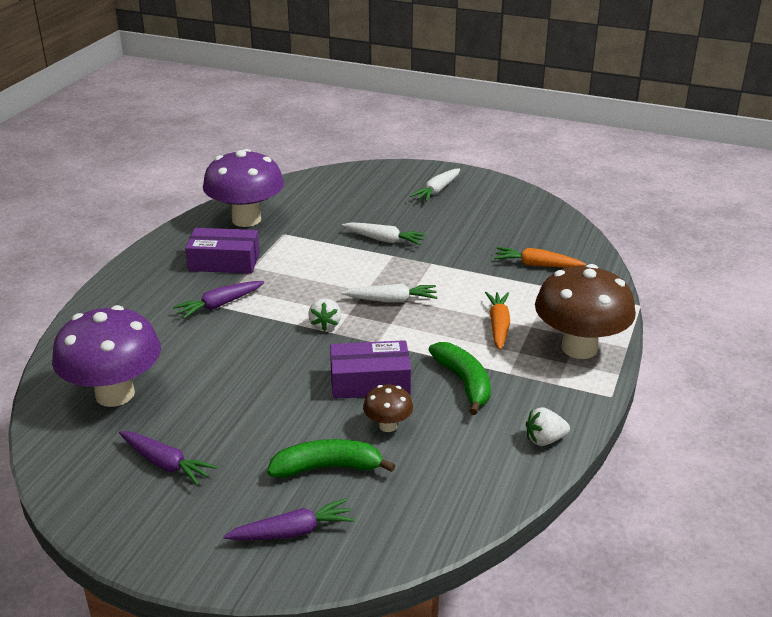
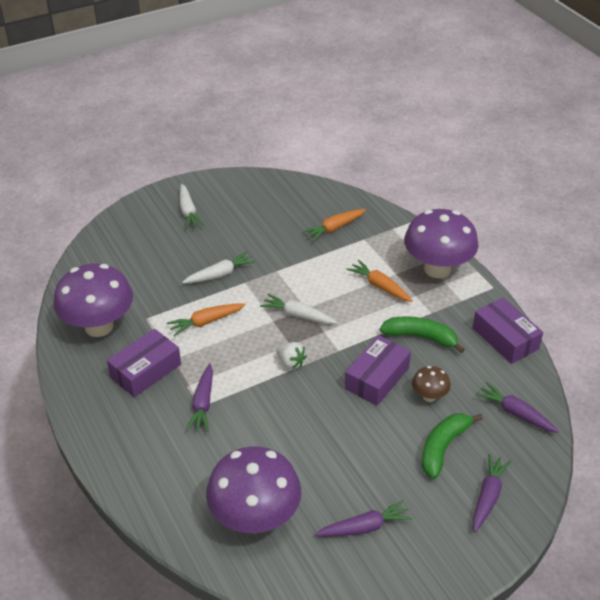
camera: 50 degrees left, 10 degrees up
(317, 261) = (206, 322): none -> orange carrot
(391, 300) = (298, 315): white carrot -> white carrot turned 105 degrees counterclockwise
(440, 498) = (515, 413): none -> purple carrot
(544, 440) = (505, 338): white strawberry -> purple box
(579, 348) = (437, 269): brown mushroom -> purple mushroom

